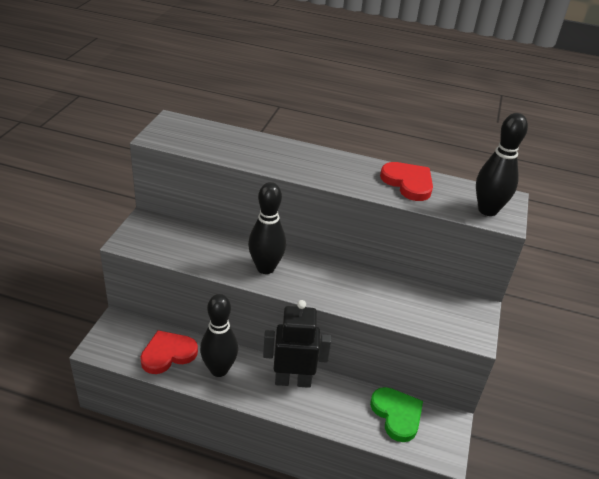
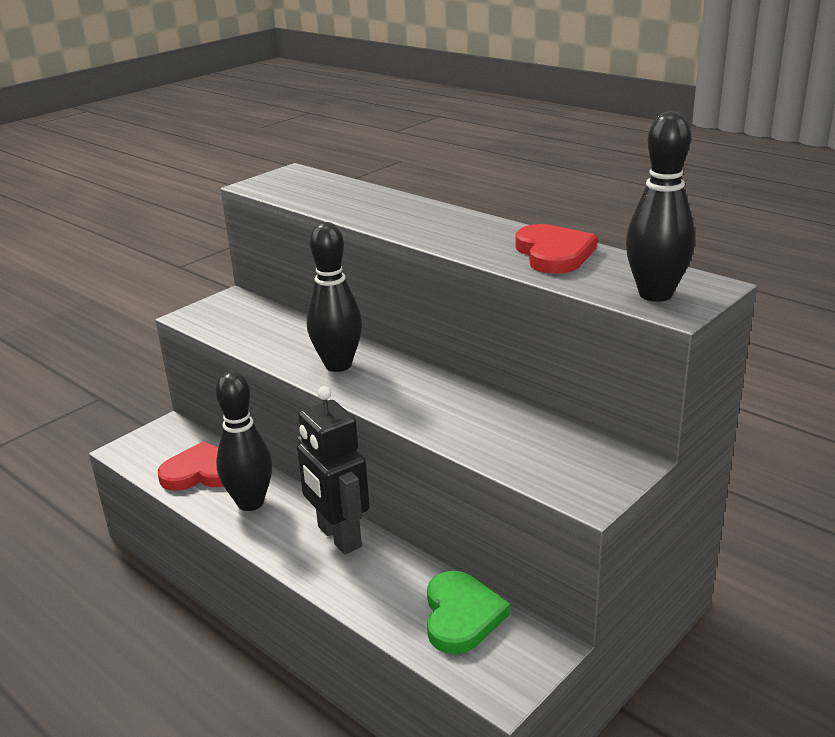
camera: 30 degrees right, 10 degrees down
(293, 381) = (338, 537): black robot -> black robot turned 150 degrees counterclockwise

